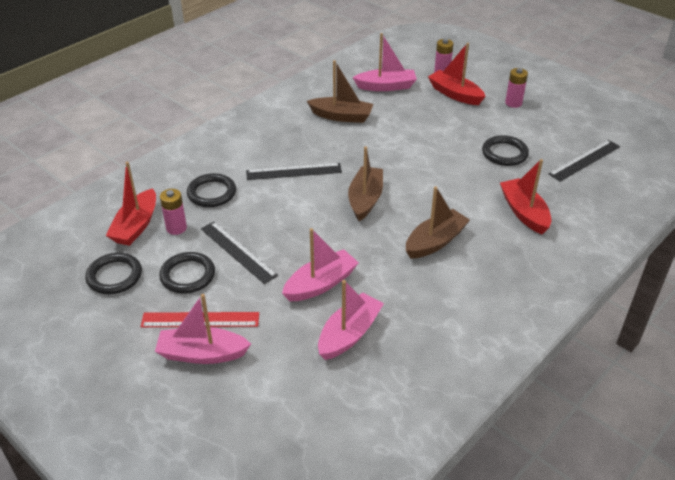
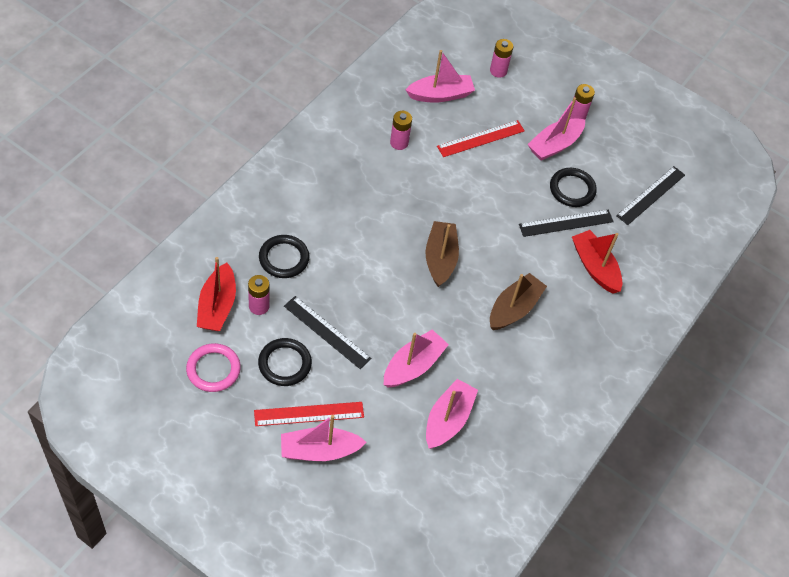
camera: 15 degrees left, 15 degrees up
(114, 276) = (213, 369): black ring -> pink ring
(294, 172) = (362, 225): black ruler -> black ruler (566, 223)
(341, 116) = (399, 143): brown boat -> pink battery
(419, 116) = (481, 139): none -> red ruler
(455, 94) = (515, 104): red boat -> none
(490, 122) = (554, 145): none -> pink boat

